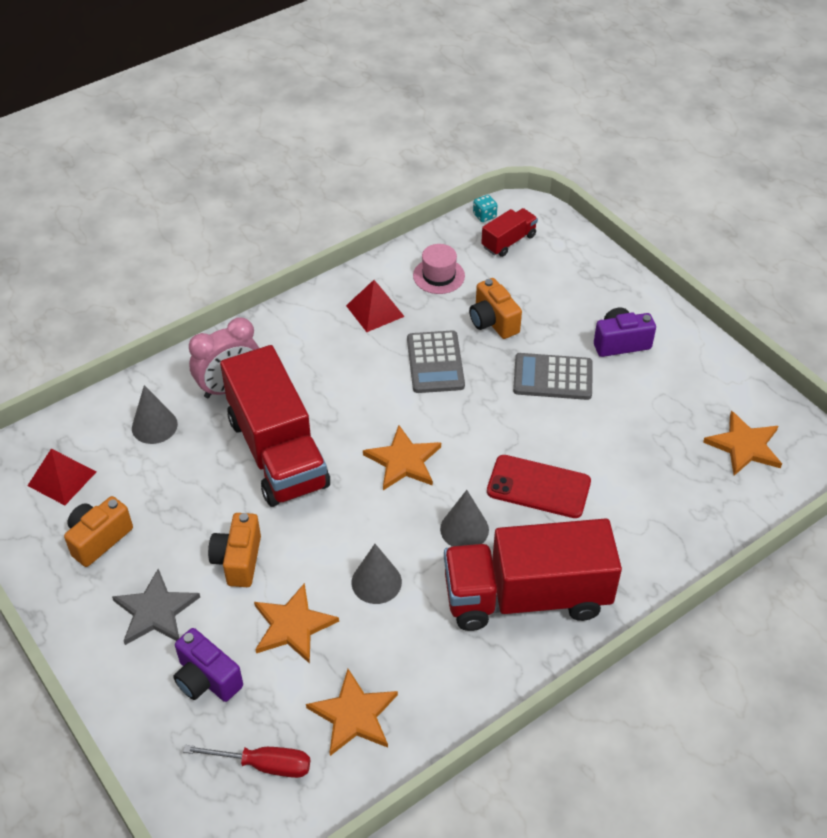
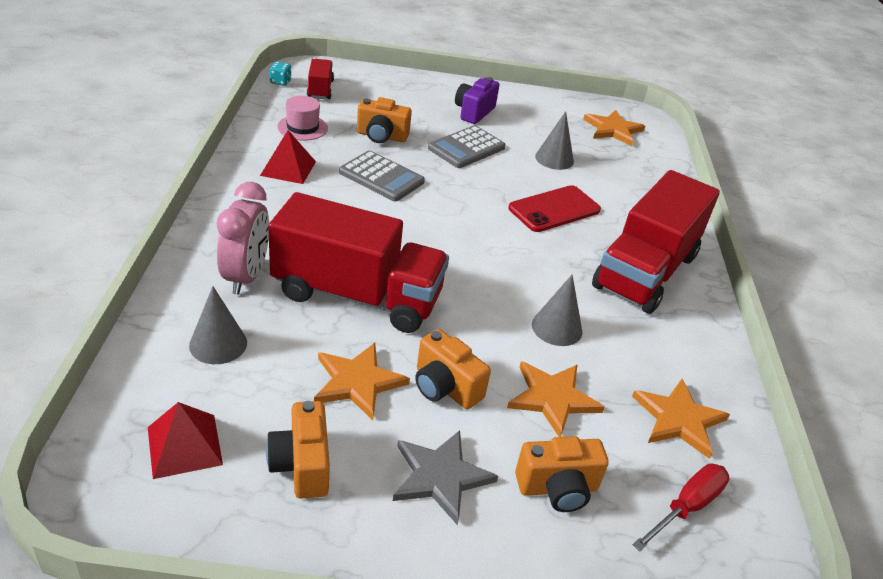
camera: 55 degrees left, 10 degrees down
(207, 679) = (557, 488): purple camera -> orange camera
(403, 461) = (454, 245): orange star -> orange star (358, 382)
(464, 529) = (554, 259): grey cone -> grey cone (554, 159)

